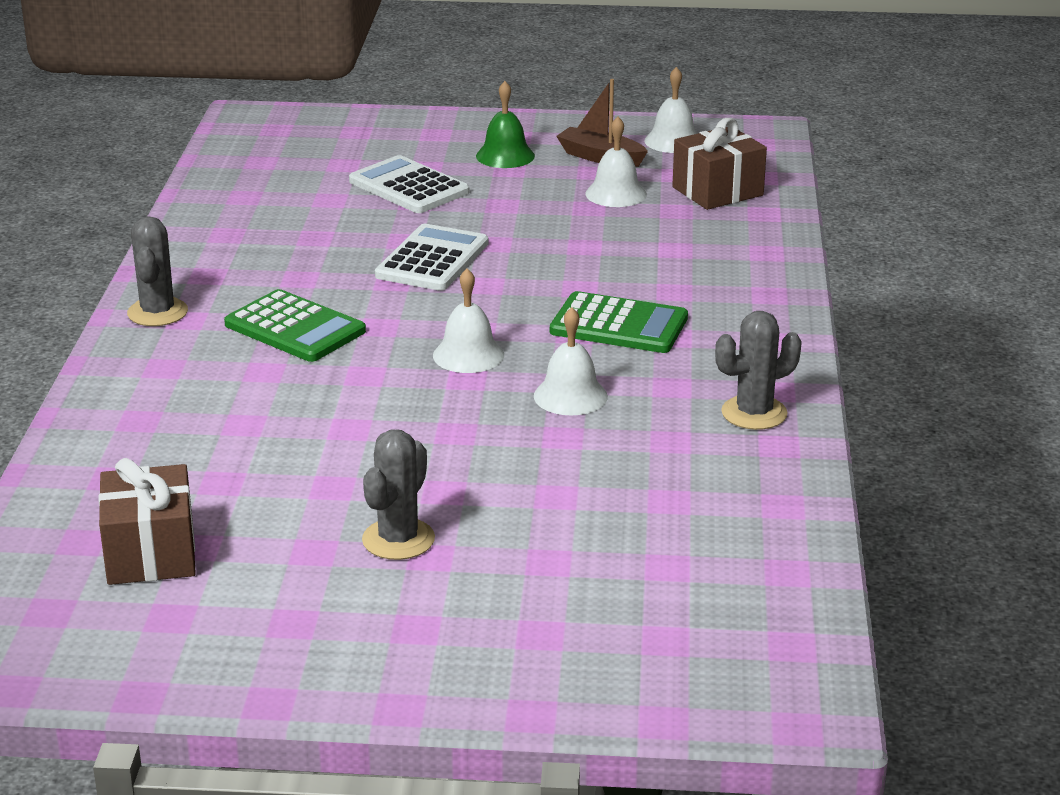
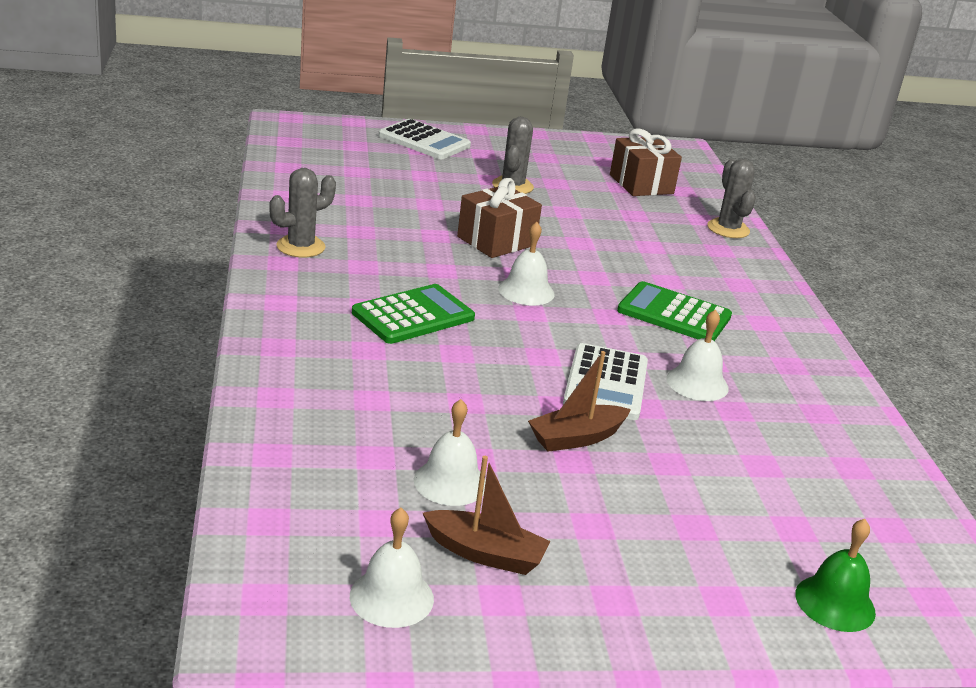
camera: 165 degrees right, 0 degrees up
(157, 312) = (791, 328): grey cactus -> grey cactus (728, 229)
(409, 187) = (692, 487): white calculator -> white calculator (424, 141)
(490, 219) = (576, 438): none -> brown boat
(505, 156) = (609, 552): green bell -> green bell (835, 603)
(570, 396) = (437, 260): white bell -> white bell (697, 383)
(619, 325) = (413, 315): green calculator -> green calculator turned 135 degrees clockwise
(717, 191) = (327, 490): brown gift -> brown gift (496, 241)

